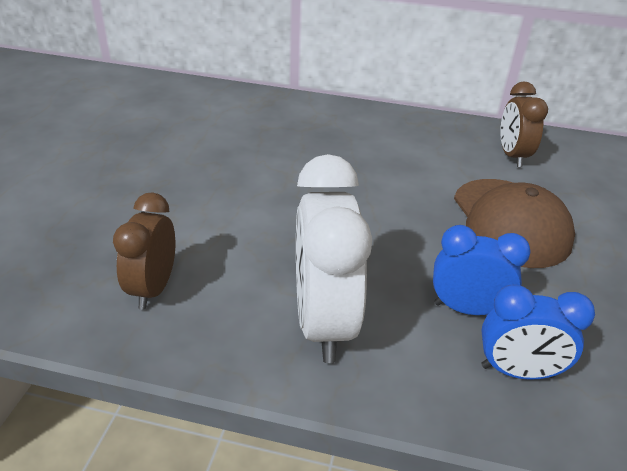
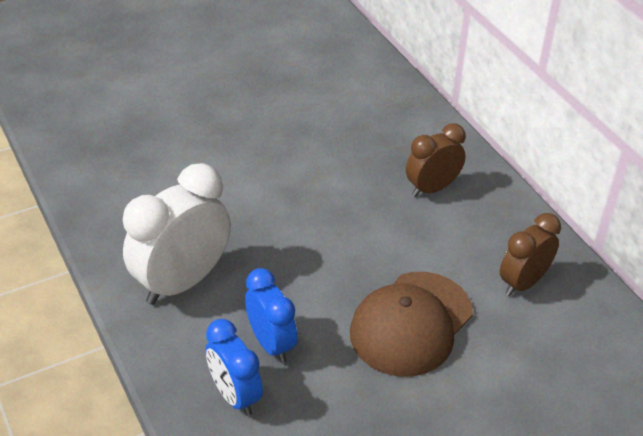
camera: 50 degrees right, 5 degrees up
(153, 288) = (132, 194): brown clock -> brown clock (432, 188)

